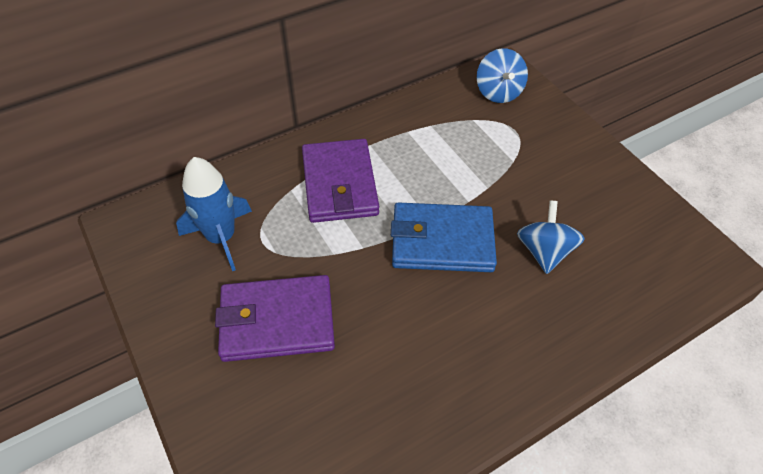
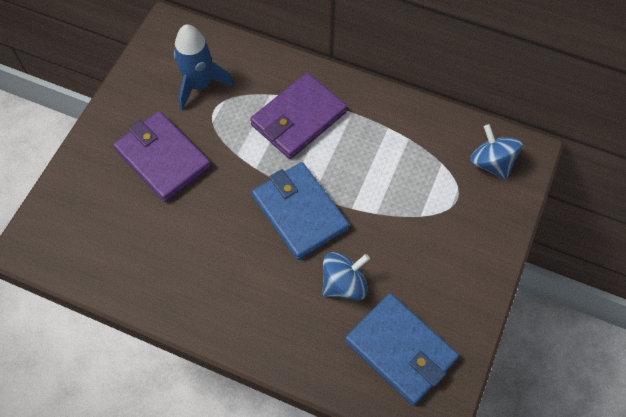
camera: 55 degrees right, 10 degrees up
(498, 92) = (491, 163): blue spinning top -> blue spinning top turned 105 degrees clockwise
(639, 249) = (400, 350): none -> blue wallet

